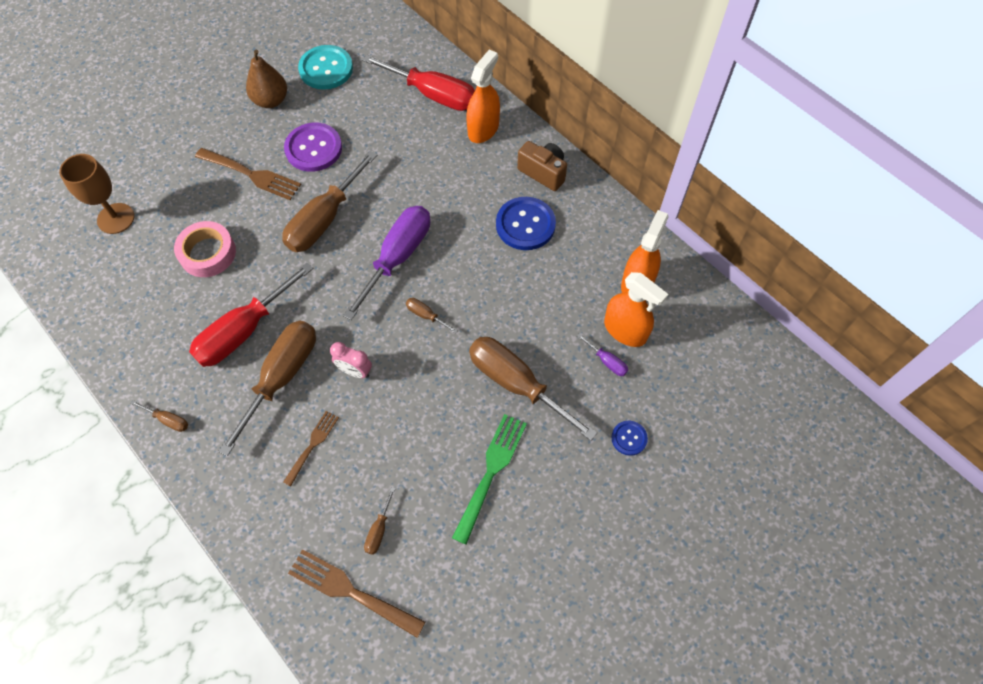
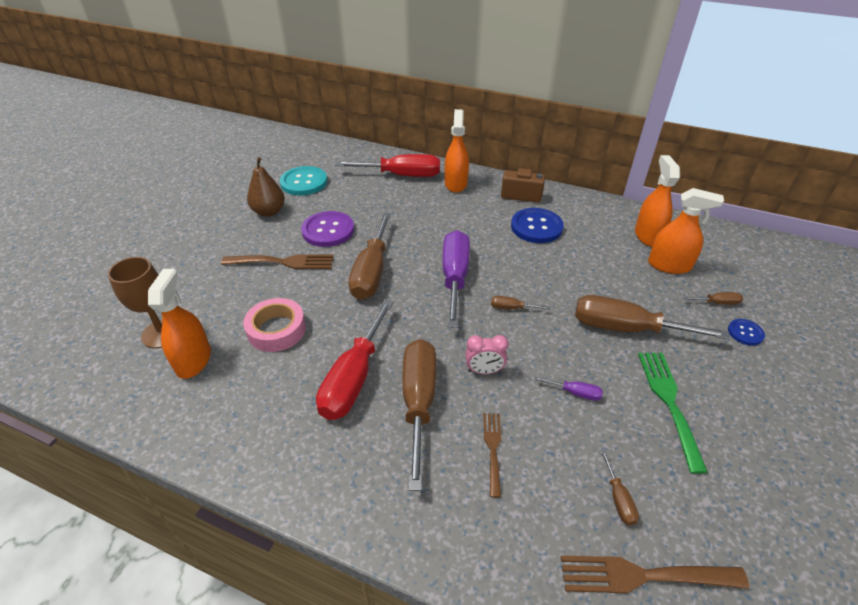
camera: 25 degrees left, 20 degrees down
(128, 258) = (193, 360): none -> orange spray bottle
(168, 420) = (323, 490): brown screwdriver -> brown screwdriver (717, 303)
(607, 361) = (677, 289): purple screwdriver -> purple screwdriver (575, 393)

